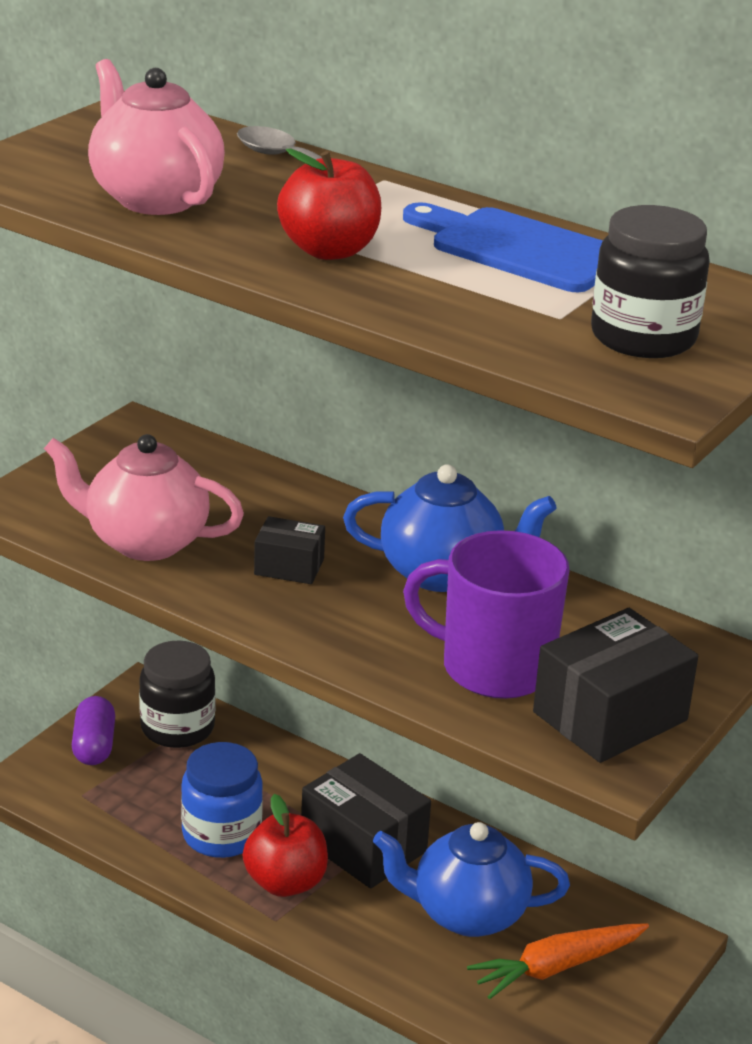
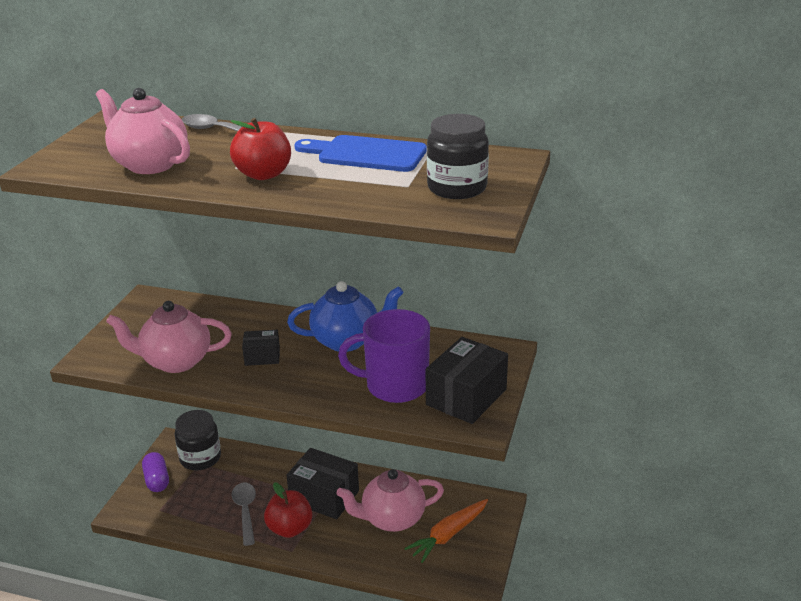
camera: 15 degrees left, 0 degrees up
(221, 834) = (245, 511): blue jar -> grey spoon
(467, 914) = (392, 519): blue teapot -> pink teapot

